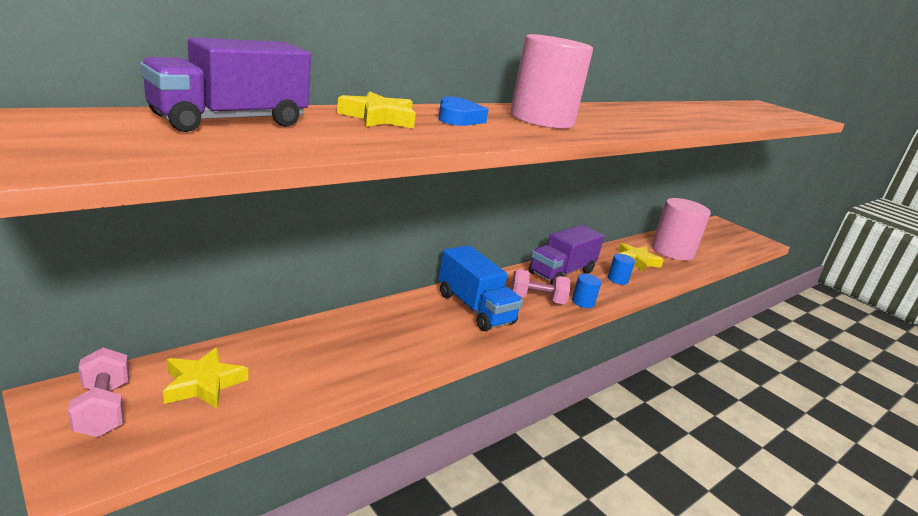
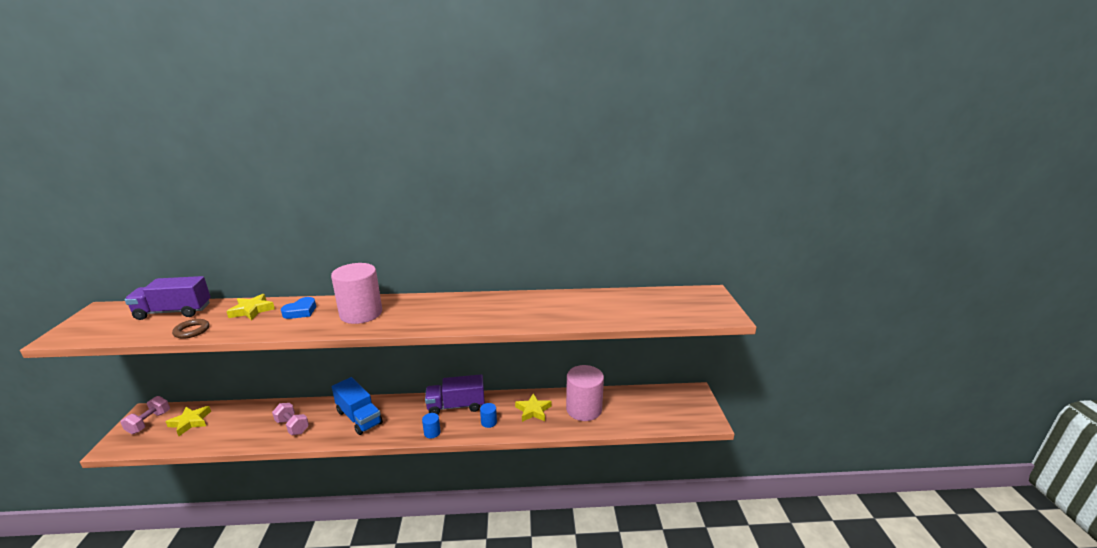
camera: 40 degrees right, 0 degrees up
(348, 143) = (192, 331): none -> brown ring
(475, 308) = (359, 417): blue truck -> blue truck turned 45 degrees counterclockwise
(536, 300) = (404, 422): pink dumbbell -> pink dumbbell (292, 426)

